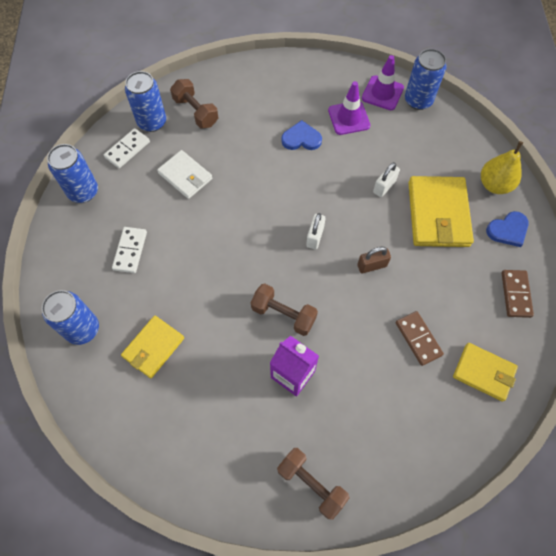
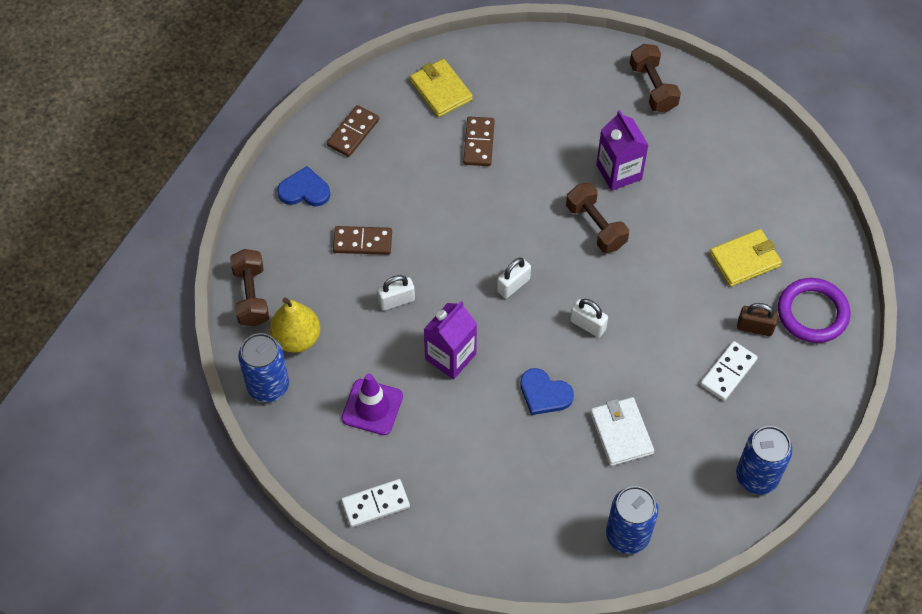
camera: 150 degrees left, 5 degrees down
(82, 329) = (812, 313): blue can -> purple ring
(127, 149) = (678, 509): white domino -> white domino (375, 504)
(196, 112) = (561, 520): brown dumbbell -> brown dumbbell (251, 296)
(246, 235) = (588, 325): none -> white padlock
(301, 138) = (450, 410): blue heart -> blue heart (544, 393)
(323, 169) = (450, 356): none -> purple carton
(372, 265) = (473, 227): brown padlock -> brown padlock (755, 327)
(382, 93) = (303, 420): purple traffic cone -> none
(438, 214) = (362, 242): yellow wallet -> brown domino
(494, 185) = (274, 241): yellow pear -> yellow pear (297, 338)

